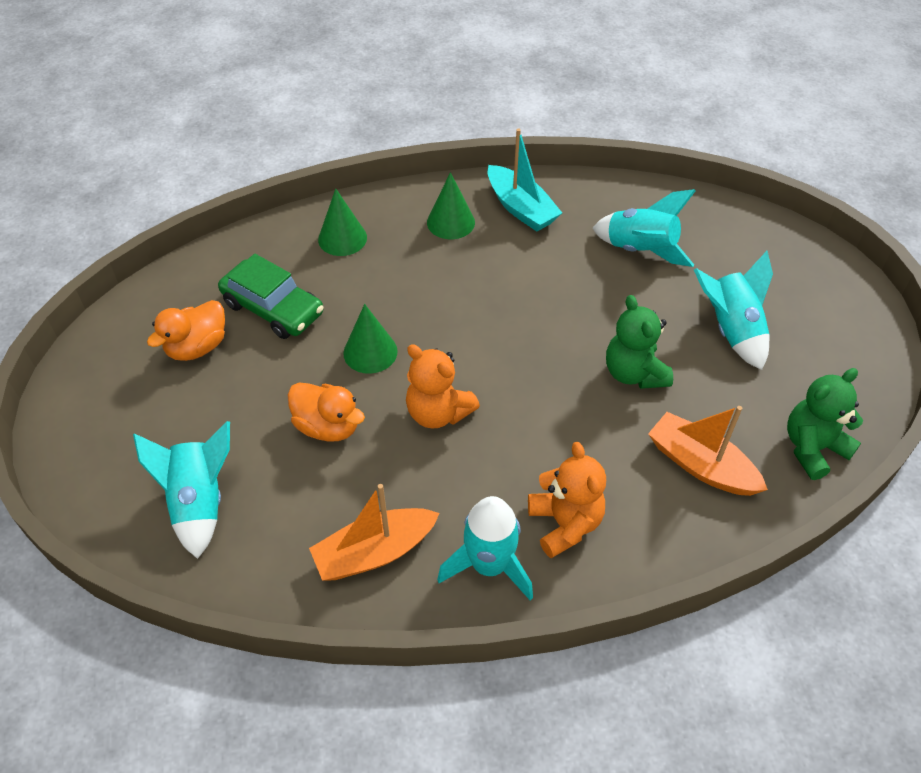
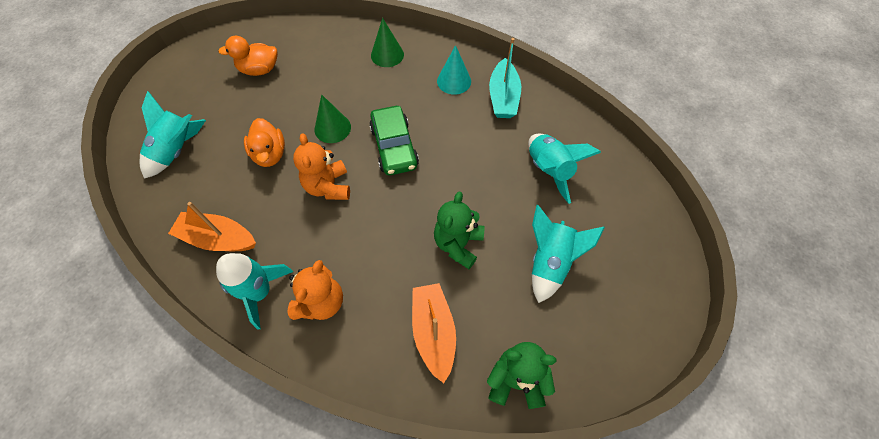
camera: 40 degrees right, 10 degrees up
(273, 308) = (313, 72): green car -> green car (394, 147)
(450, 222) = (454, 81): green cone -> turquoise cone

